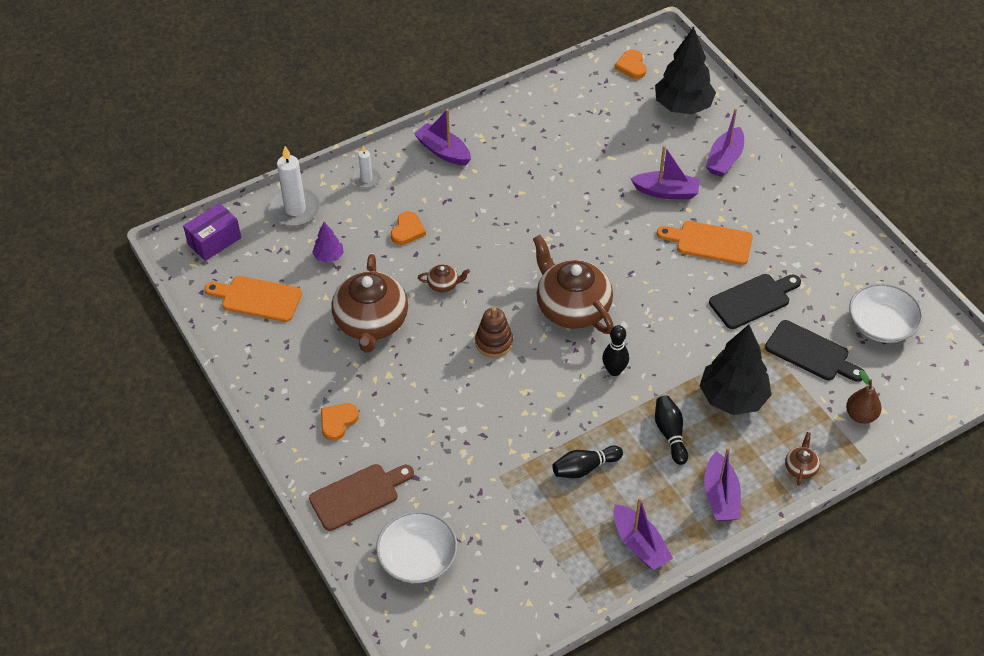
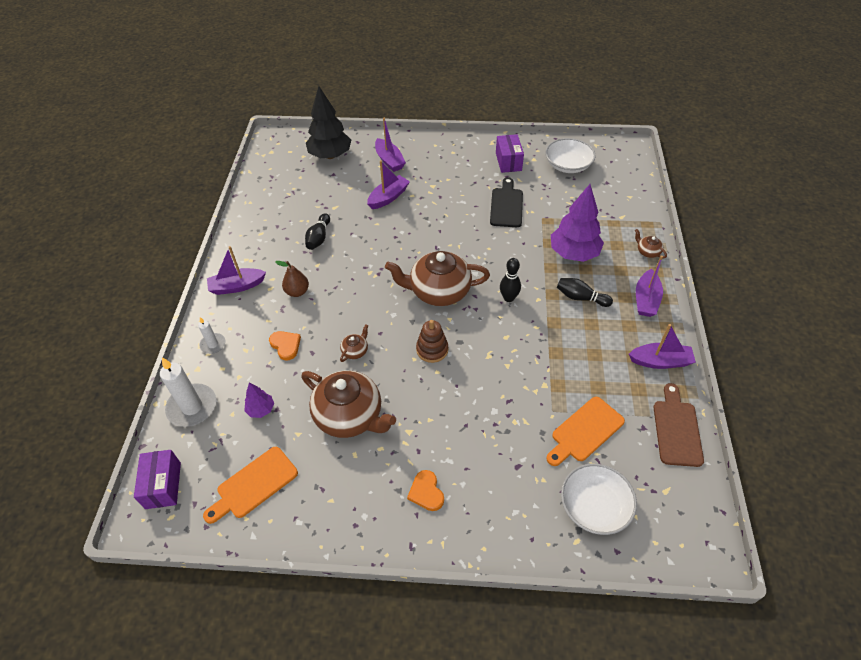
camera: 55 degrees left, 0 degrees up
(358, 495) = (508, 517): brown cutting board -> brown cutting board (676, 429)
(585, 468) = (578, 357): black bowling pin -> black bowling pin (319, 238)
(631, 66) = (273, 159): orange heart -> none
(710, 242) = (446, 200): orange cutting board -> orange cutting board (585, 431)
(720, 496) = (646, 299): purple boat -> purple boat turned 75 degrees clockwise
(733, 398) = (574, 253): black tree -> purple tree
(811, 353) = (565, 203): black cutting board -> none
(830, 265) = (508, 161): none -> purple box
(861, 415) = (626, 207): brown pear -> brown pear (297, 292)

